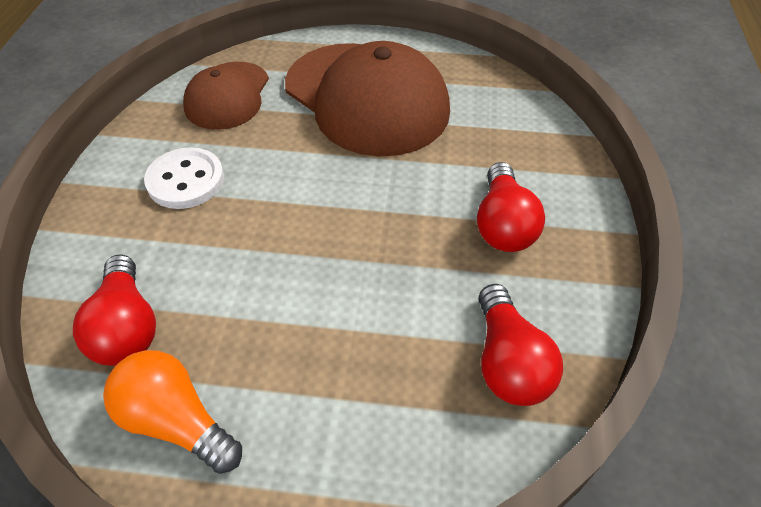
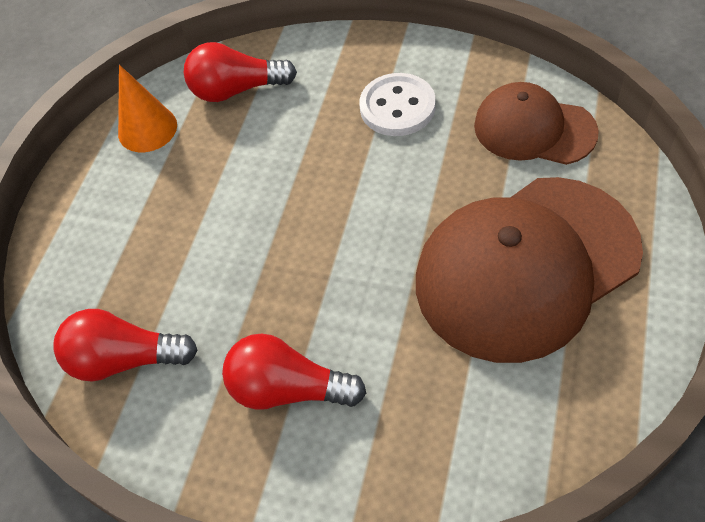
camera: 105 degrees right, 5 degrees up
(177, 421) = (147, 129): orange light bulb -> orange cone

